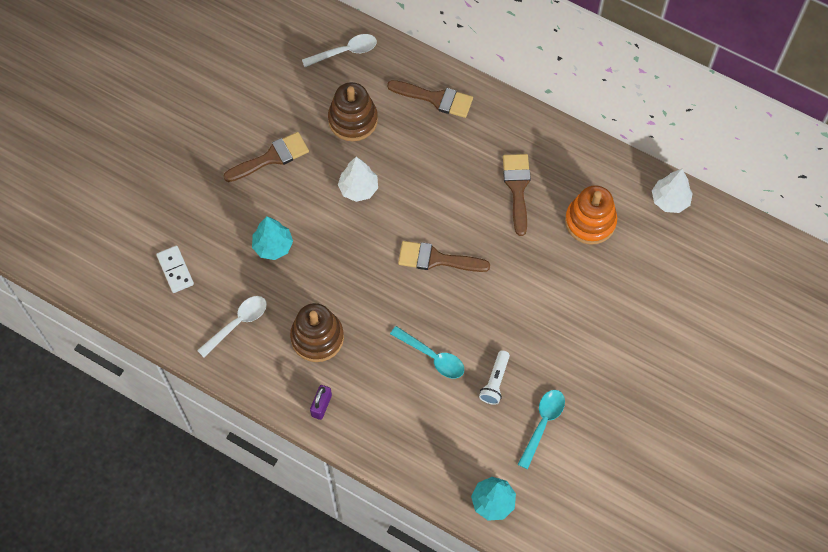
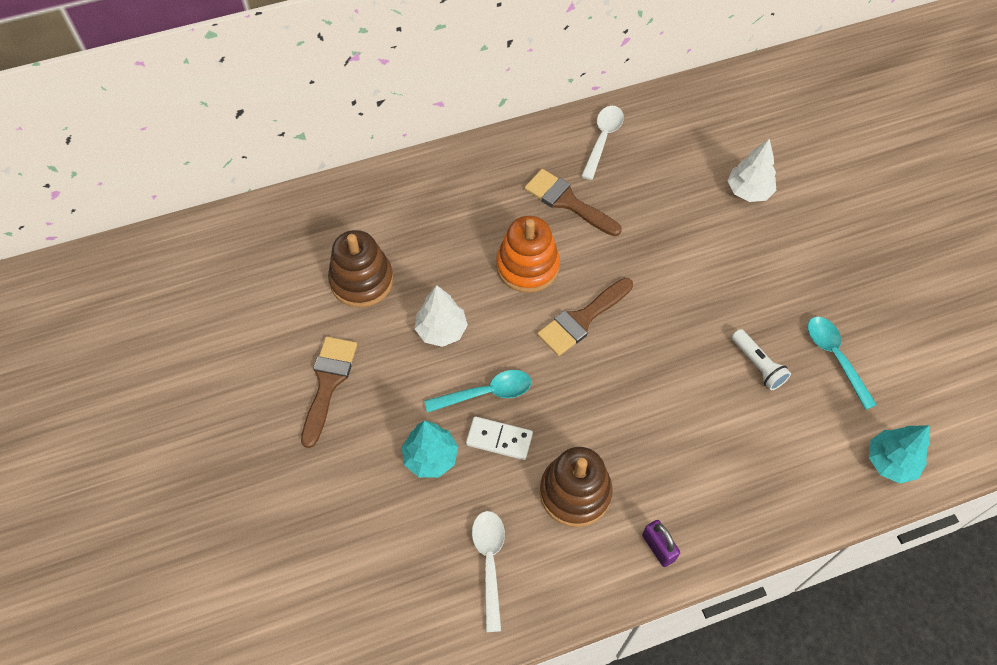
camera: 50 degrees left, 5 degrees down
(175, 270) = (365, 581): white domino -> white domino (499, 439)
(345, 52) = (281, 233): white spoon -> white spoon (602, 139)
(432, 356) = (686, 400): turquoise spoon -> turquoise spoon (486, 393)
(436, 98) = (411, 197): brown brush -> none
(590, 221) = (653, 173): orange stacking toy -> orange stacking toy (527, 266)
(670, 200) = (684, 103): white tree -> white tree (748, 191)

